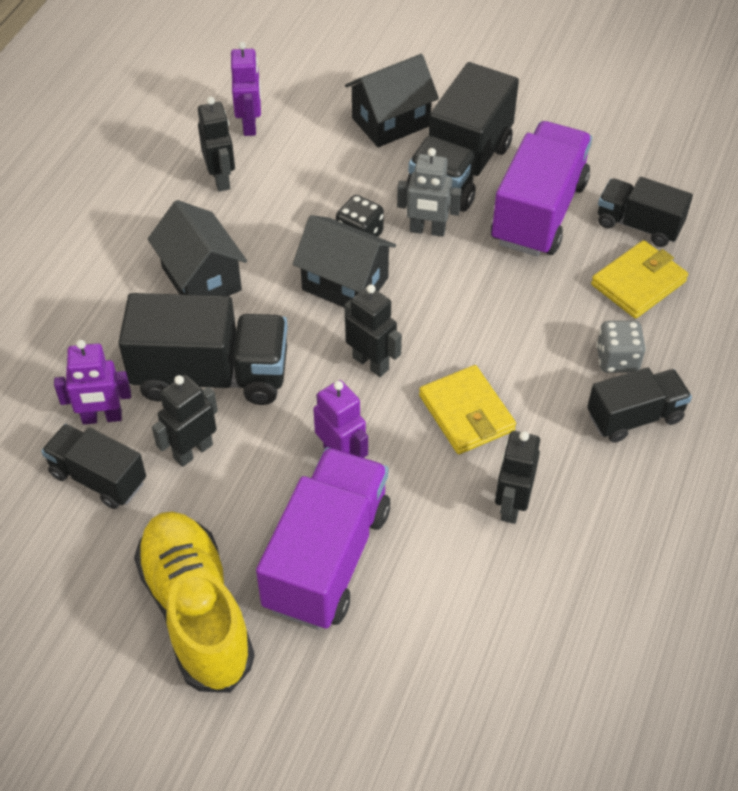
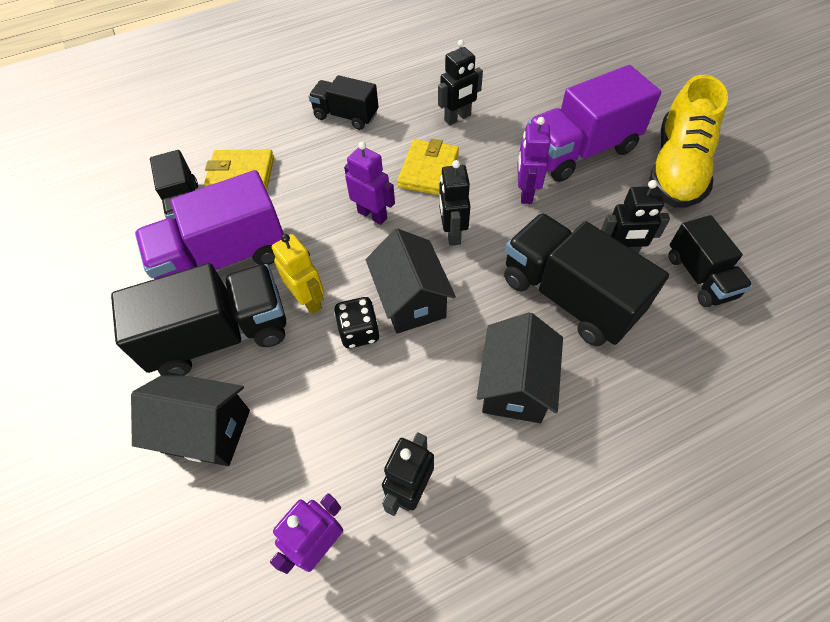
camera: 135 degrees left, 5 degrees up
(102, 417) = (674, 318): purple robot -> purple robot (372, 215)
(427, 230) = (309, 300): grey robot -> yellow robot
(617, 359) = (314, 145): grey dice -> none

